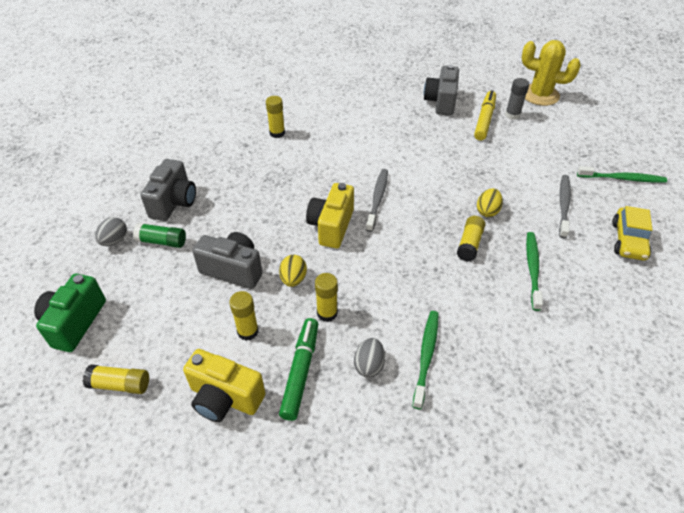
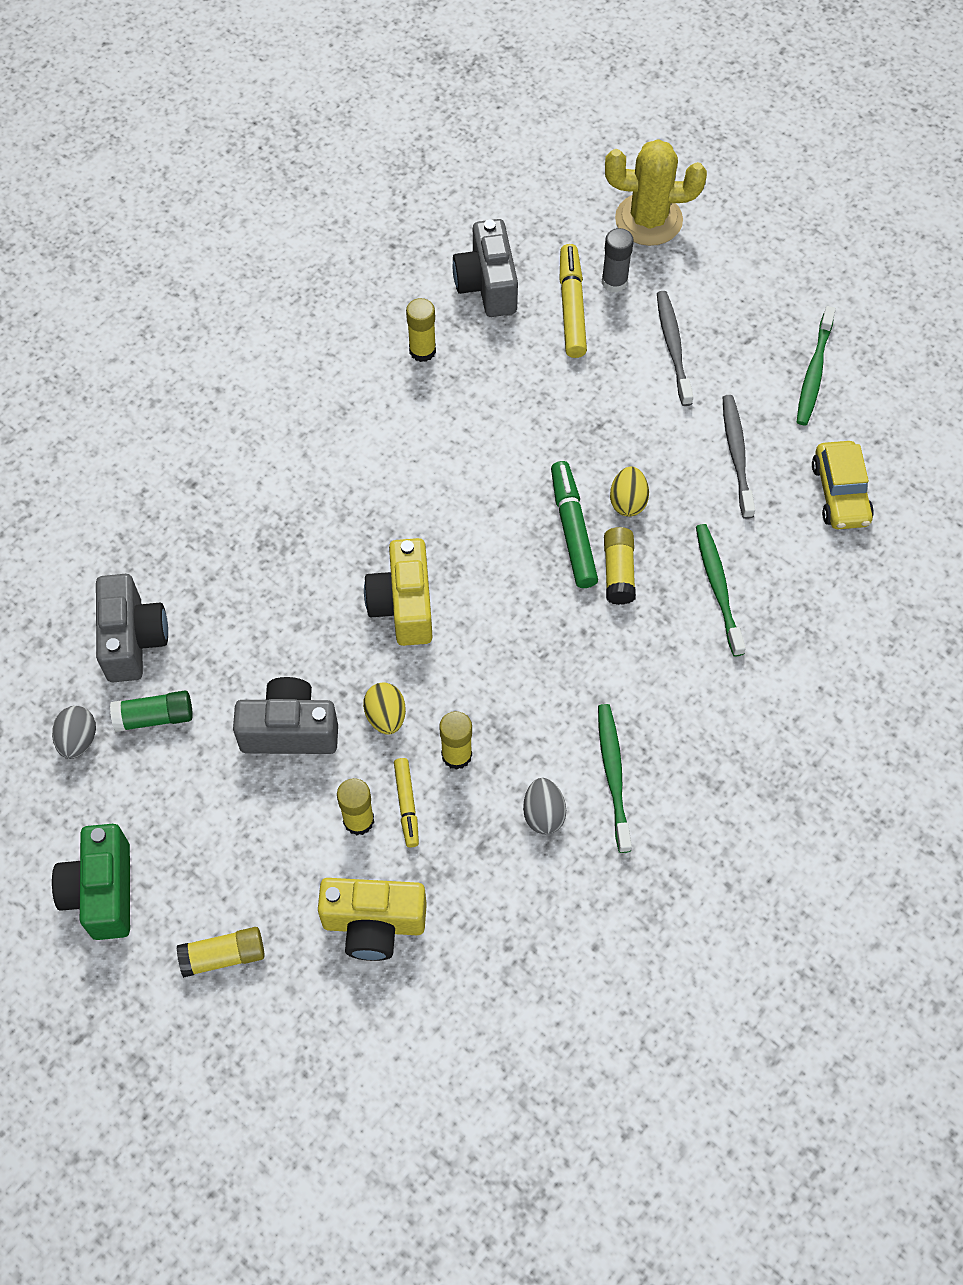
camera: 20 degrees left, 15 degrees up
(277, 133) = (234, 442): yellow glue stick -> yellow glue stick (422, 351)
(282, 332) = (406, 805): none -> yellow marker
(301, 371) = (457, 853): green marker -> green marker (573, 530)
(377, 199) = (454, 530): grey toothbrush -> grey toothbrush (673, 346)
(623, 178) = (814, 373): green toothbrush -> green toothbrush turned 120 degrees clockwise

